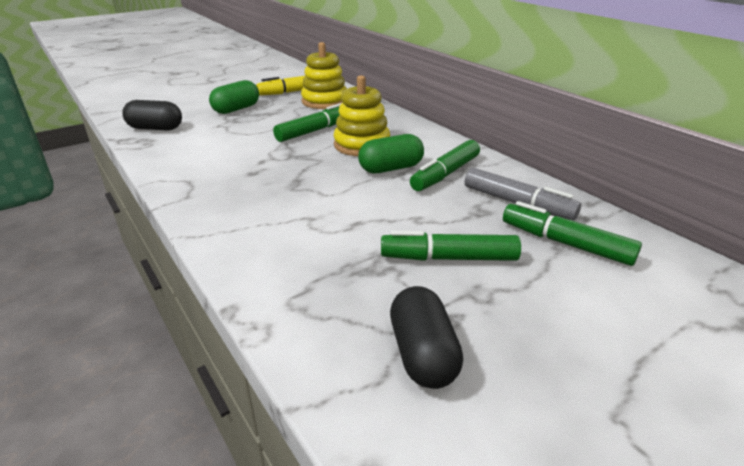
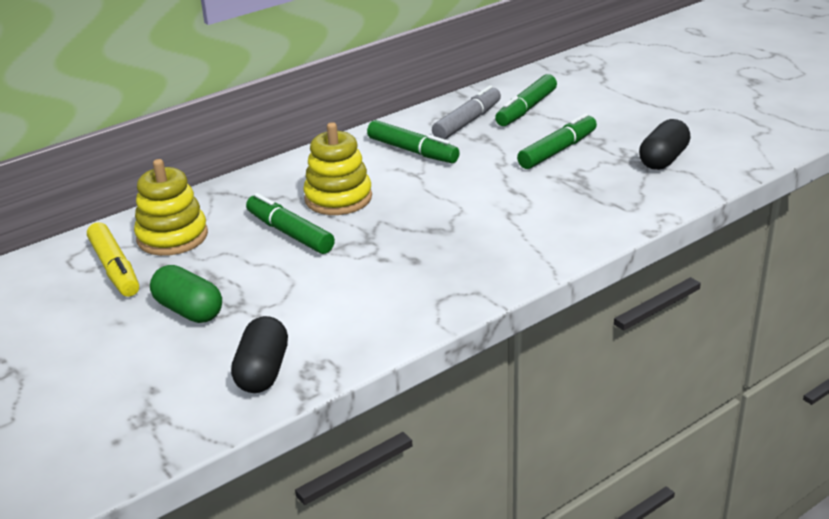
camera: 90 degrees left, 0 degrees up
(391, 168) = (401, 178): green capsule -> none
(423, 354) = (663, 159): black capsule -> black capsule turned 45 degrees counterclockwise
(449, 258) = (557, 151): green marker -> green marker turned 135 degrees counterclockwise

